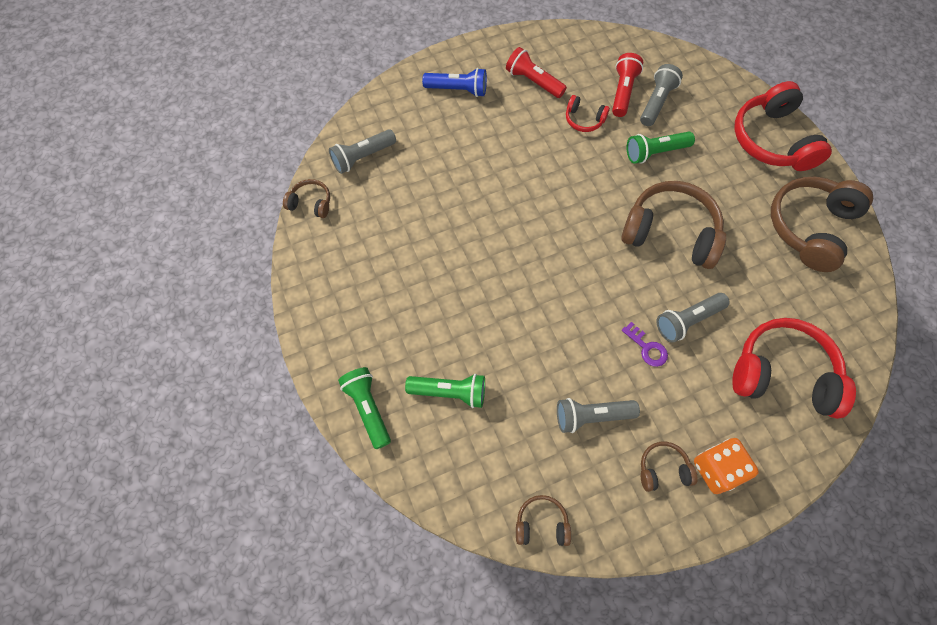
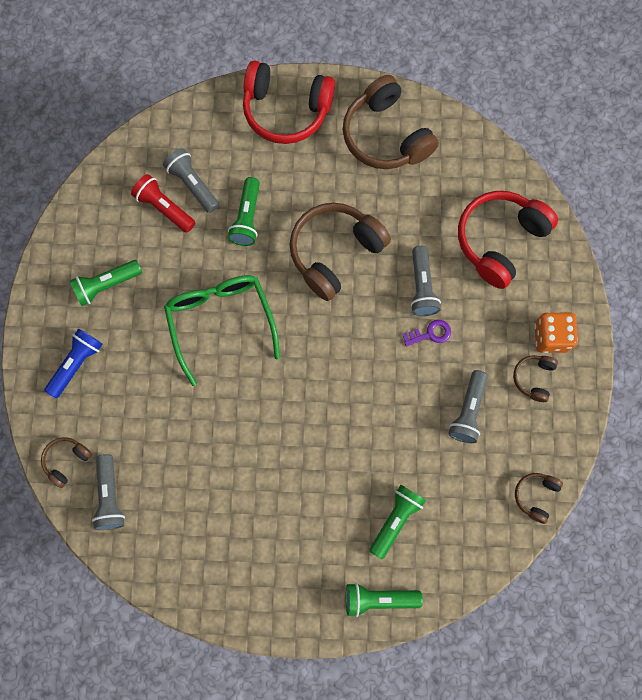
camera: 65 degrees left, 10 degrees up
(311, 203) = (139, 570): brown headphones -> brown headphones (66, 460)
(533, 81) = (106, 285): red flashlight -> green flashlight
(552, 172) = (220, 321): none -> green glasses
(584, 120) = (177, 261): red headphones -> none

